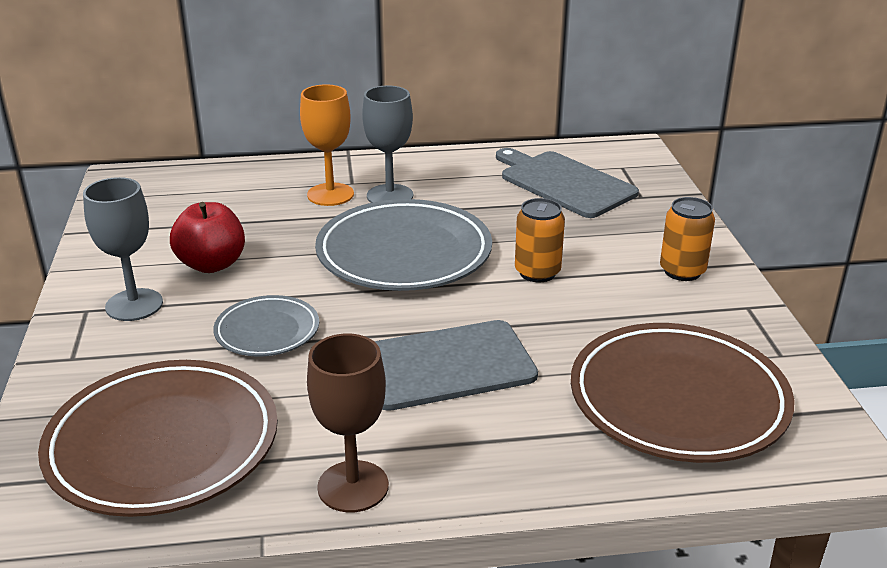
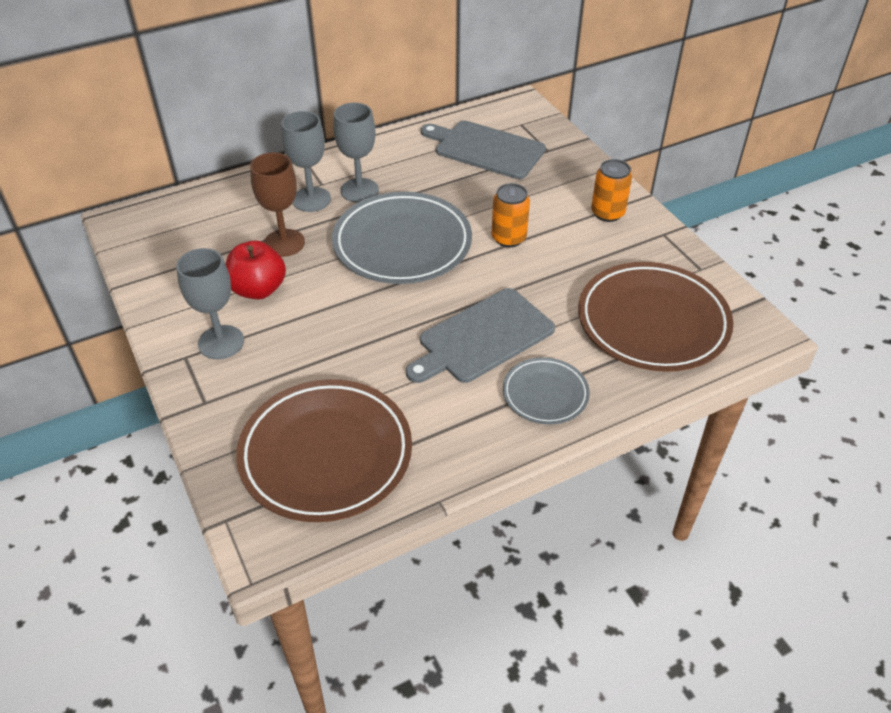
camera: 20 degrees left, 15 degrees up
(267, 331) = (341, 339): grey plate -> grey plate (545, 394)
(330, 194) = (311, 199): orange goblet -> grey goblet
(353, 486) = (478, 448): brown goblet -> brown goblet (284, 243)

